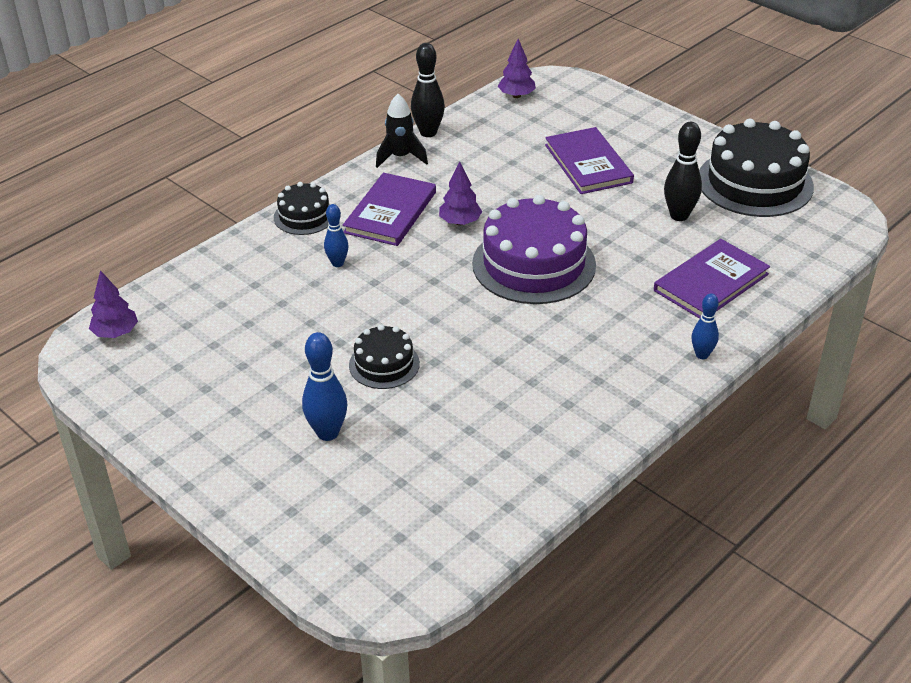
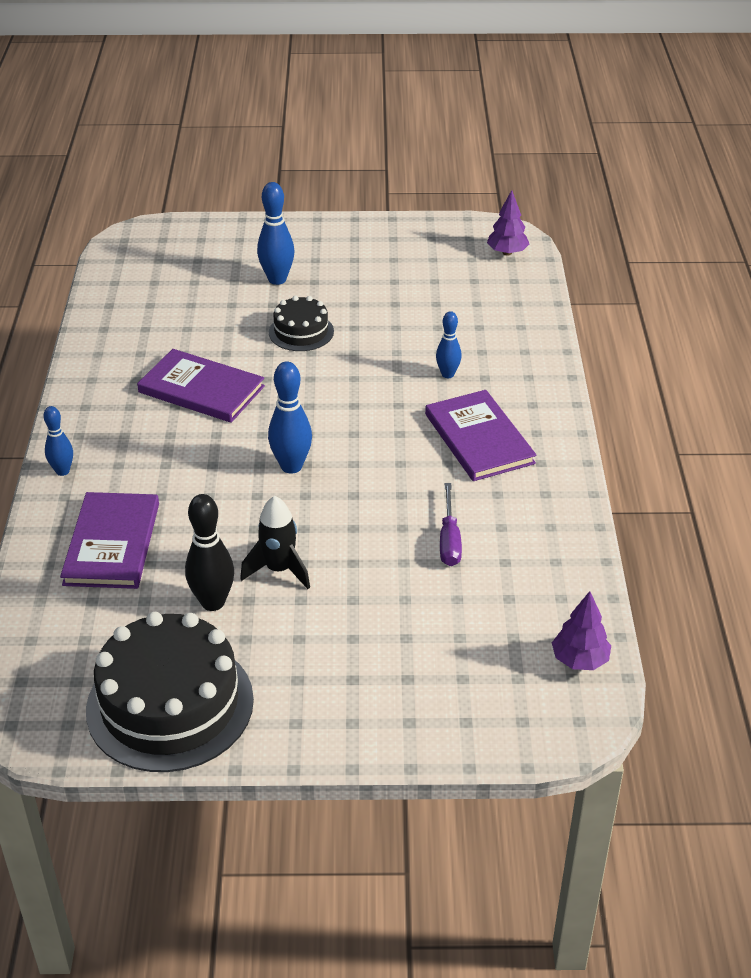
camera: 135 degrees right, 0 degrees up
(304, 216) = (539, 393): black cake -> none
(400, 157) = (562, 497): black rocket -> black rocket (279, 570)
(428, 132) = (585, 543): black bowling pin -> none
(460, 222) = (407, 466): purple tree -> none
(498, 172) = (449, 540): none -> purple screwdriver
(534, 264) = (291, 466): purple cake -> blue bowling pin
(588, 164) = (377, 610): purple book -> purple book (201, 389)

